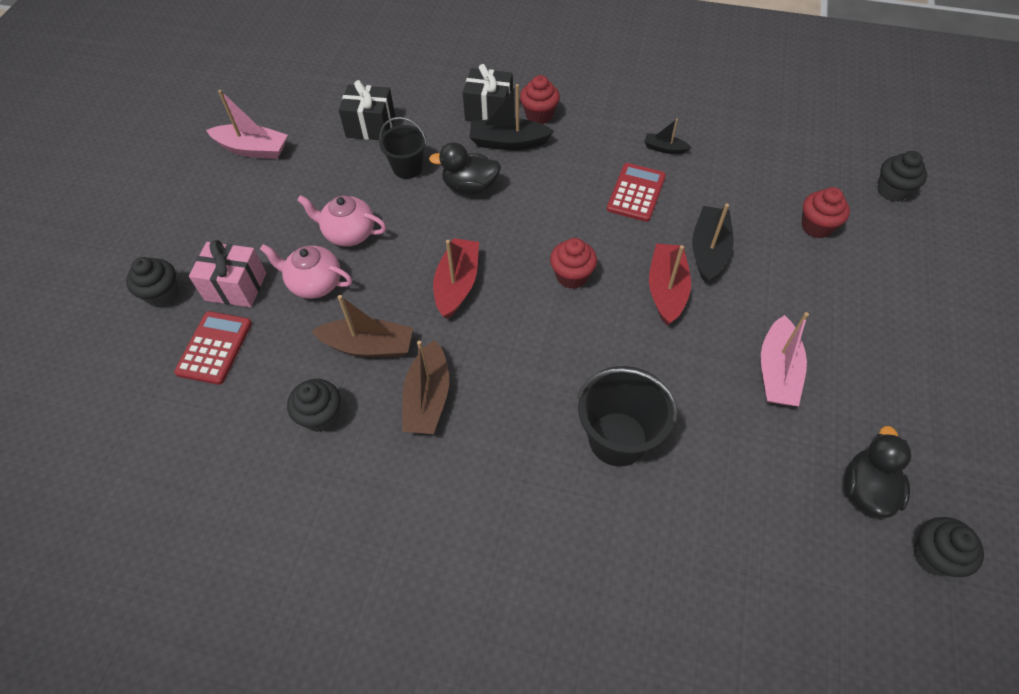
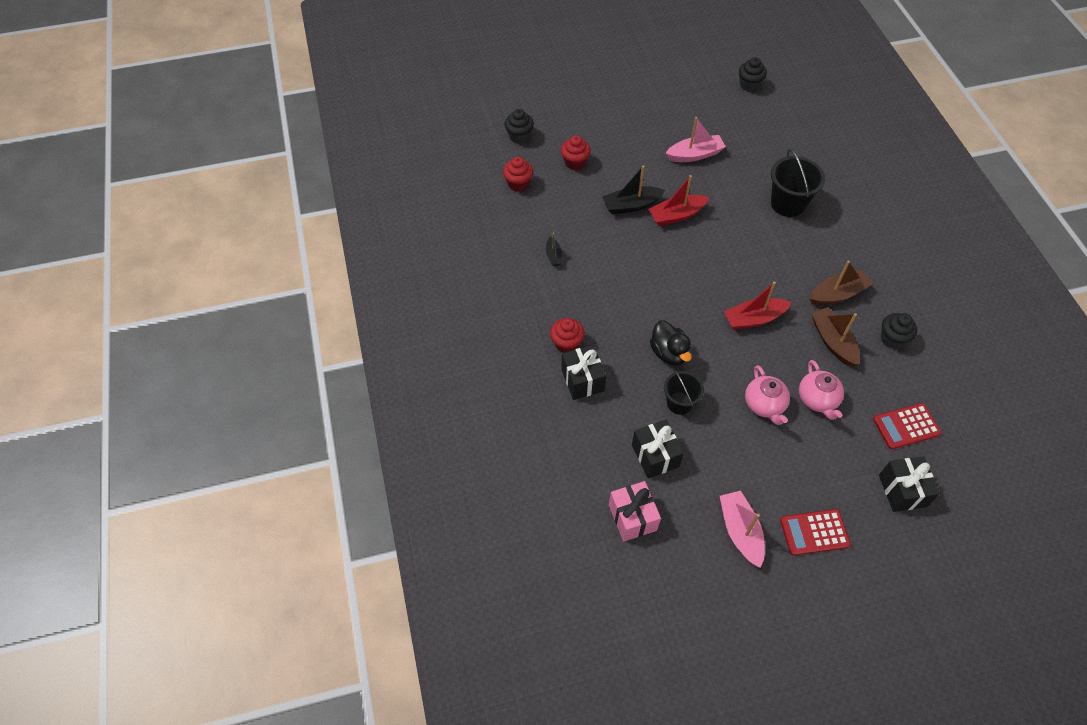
camera: 120 degrees left, 0 degrees up
(163, 294) = (902, 490): black cupcake -> black gift
(236, 286) = (858, 447): pink gift -> pink gift (632, 517)
(508, 142) = (609, 350): black boat -> none
(571, 276) = (701, 263): red cupcake -> red cupcake (518, 184)
(636, 193) = (607, 256): red calculator -> red calculator (814, 532)
(866, 489) = (735, 110): black duck -> none

